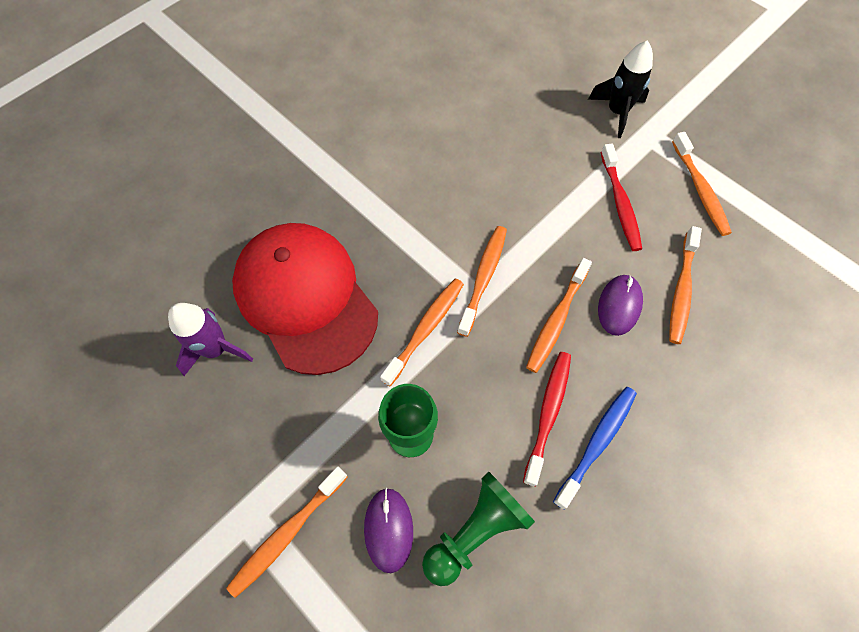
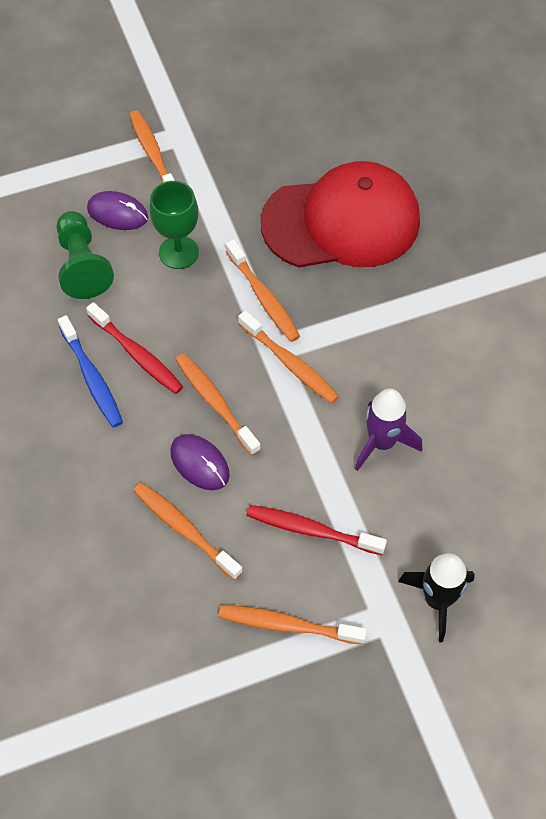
camera: 115 degrees right, 5 degrees down
(216, 349) = (325, 149): purple rocket -> purple rocket (382, 442)

